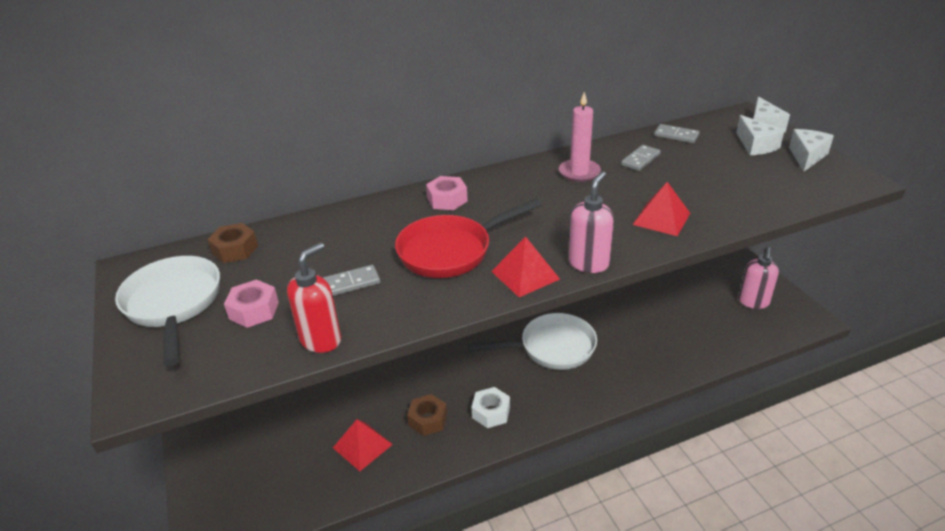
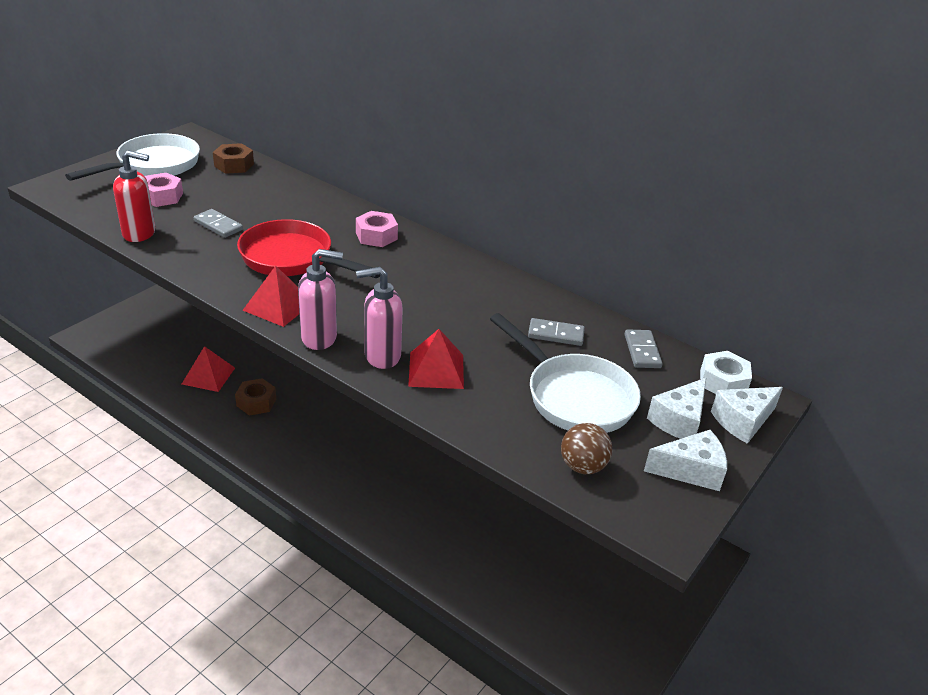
camera: 55 degrees right, 0 degrees up
(491, 412) = (286, 438): white nut -> white nut (723, 382)
(551, 348) = (399, 454): white pan -> white pan (574, 396)
(579, 172) = (491, 299): pink candle -> none
(753, 302) = (606, 615): pink soap dispenser -> pink soap dispenser (381, 356)
(793, 191) = (582, 466): none -> brown ball

